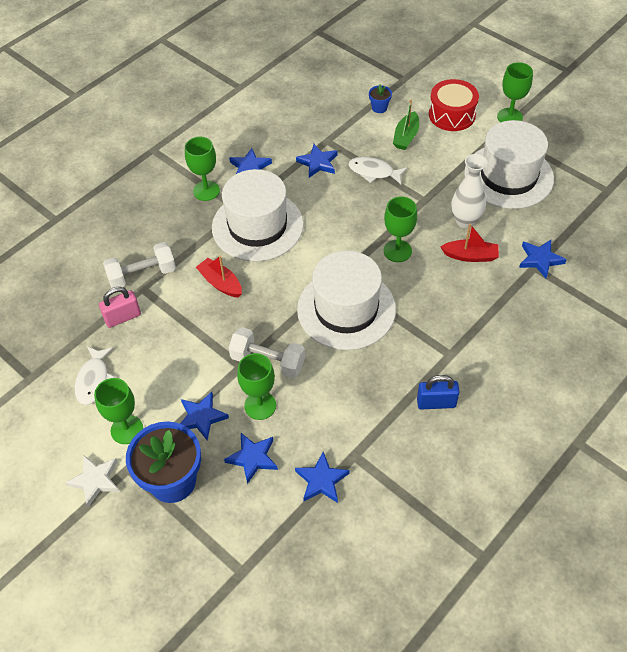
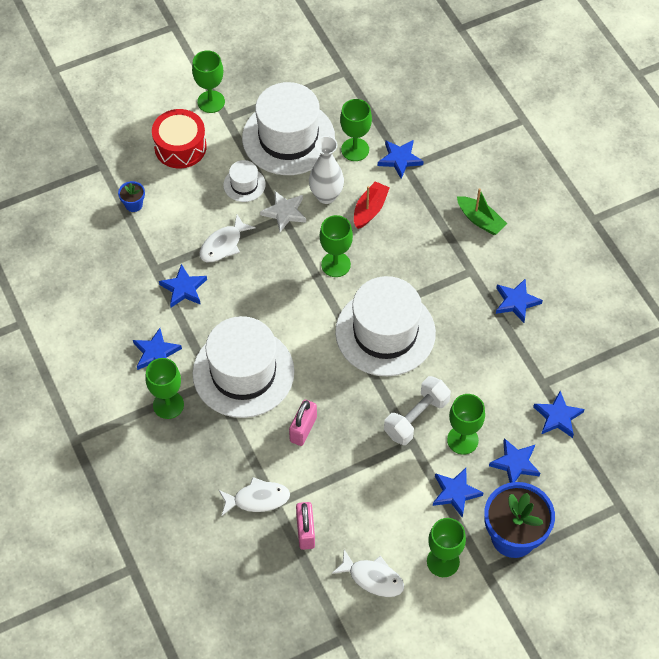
camera: 70 degrees left, 5 degrees up
(95, 480) = (488, 603): white star -> white star (284, 212)
(142, 275) = (257, 499): white dumbbell -> white fish
(220, 283) = (303, 429): red boat -> pink padlock
(406, 137) = (189, 198): green boat -> green boat (480, 220)
(436, 403) = (516, 302): blue padlock -> blue star
(441, 165) = (244, 184): none -> white hat
(528, 224) = (355, 149): none -> green goblet

